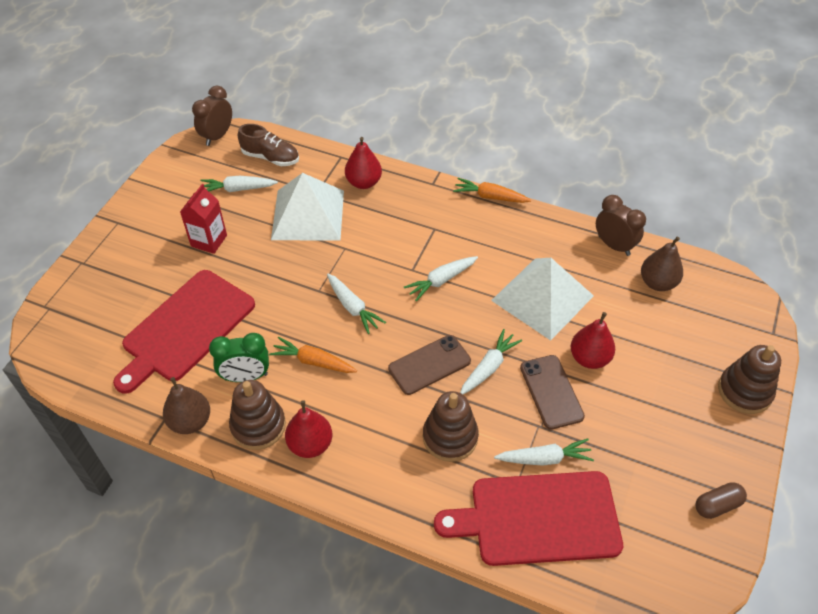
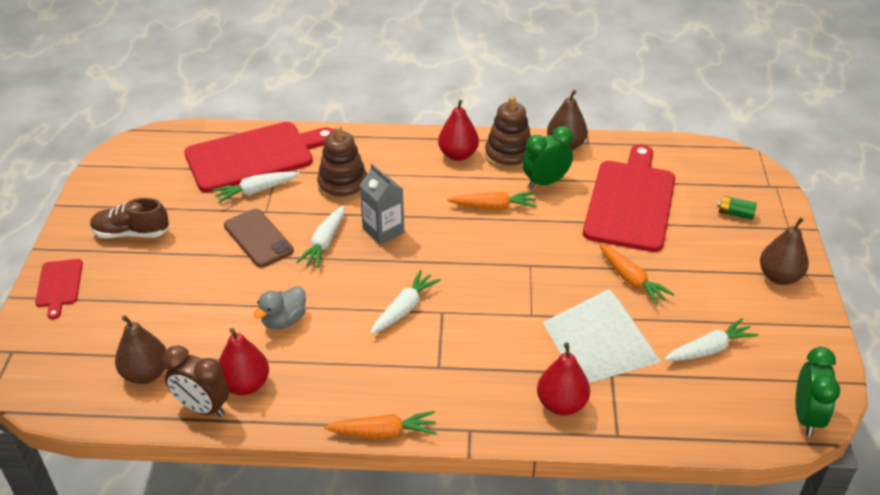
camera: 160 degrees right, 10 degrees down
(109, 288) = (735, 214): none -> green battery
(135, 224) = (779, 277): none -> brown pear
(209, 241) = (685, 282): red carton -> none
(217, 136) = (806, 417): brown clock -> green clock
(248, 254) = (631, 280): none -> orange carrot
(270, 157) = (708, 405): brown shoe -> brown shoe (131, 233)
(353, 307) = (485, 259): white carrot -> none
(429, 365) = (383, 231): brown phone -> grey carton
(542, 297) = (284, 320): white pyramid -> grey duck
(589, 358) = (223, 275): red pear -> red pear (245, 384)
(717, 505) = (102, 196): brown capsule -> none
(744, 391) = (59, 285): brown stacking toy -> red cutting board

